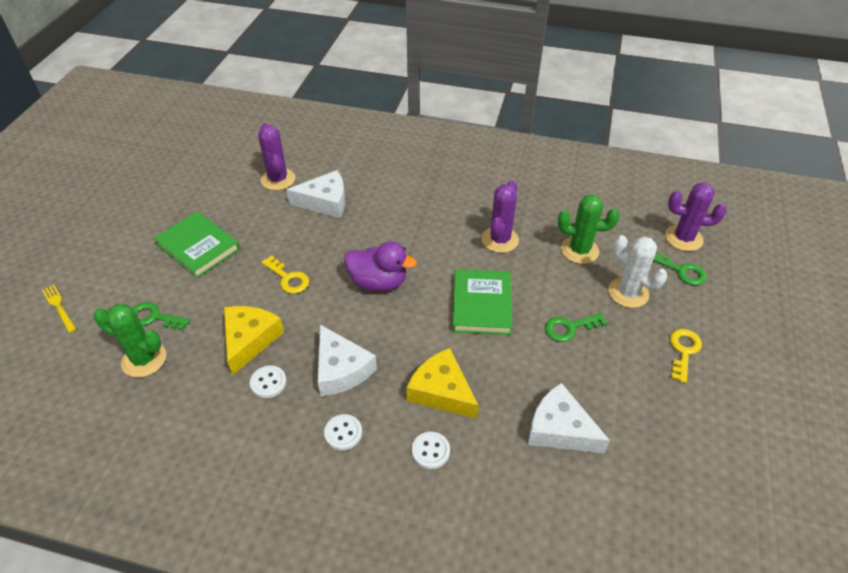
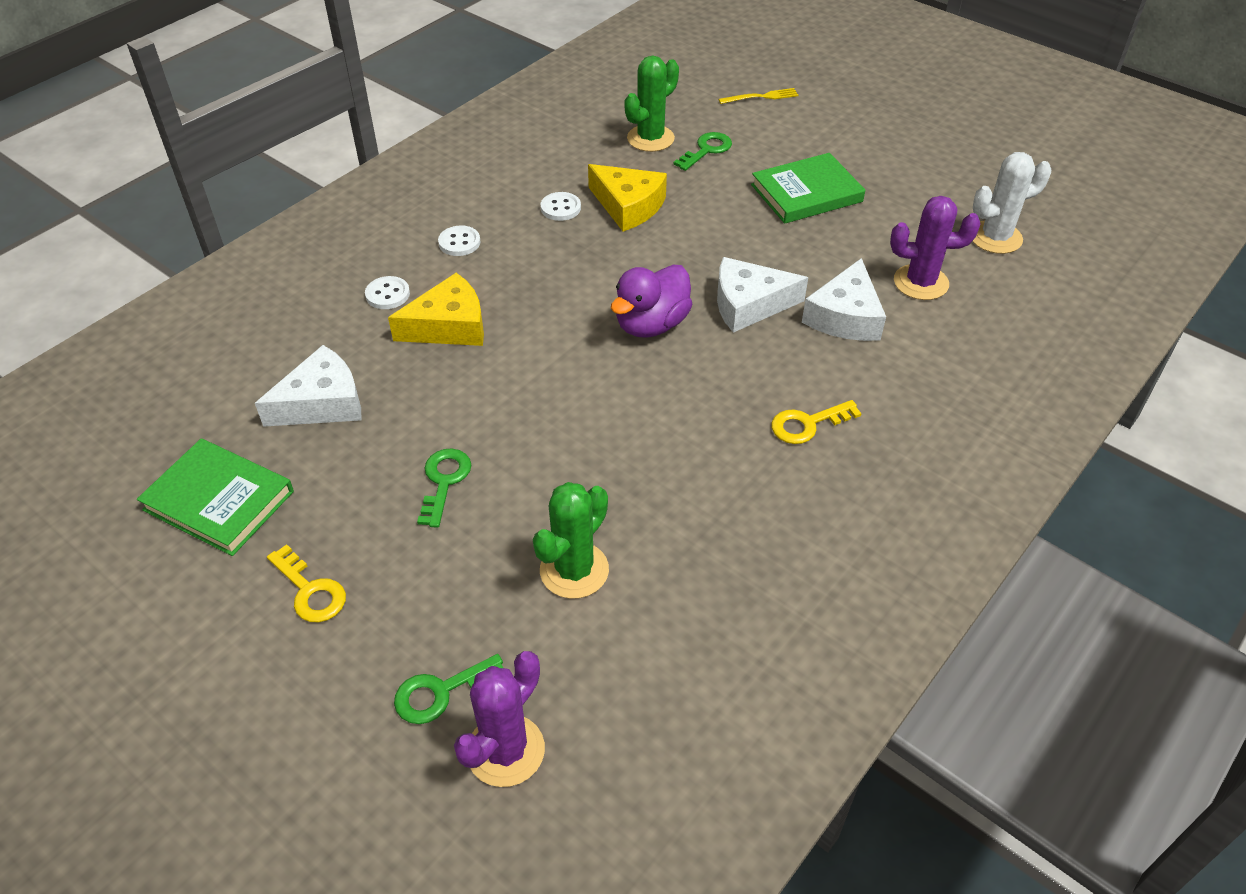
camera: 115 degrees right, 0 degrees up
(288, 278) = (707, 251): yellow key -> yellow key (807, 424)
(341, 369) = (538, 260): white cheese -> white cheese (749, 304)
(481, 304) = (547, 408): green book -> green book (219, 501)
(500, 240) = (657, 479): purple cactus -> none
(628, 293) = (451, 586): white cactus -> white cactus (995, 237)

